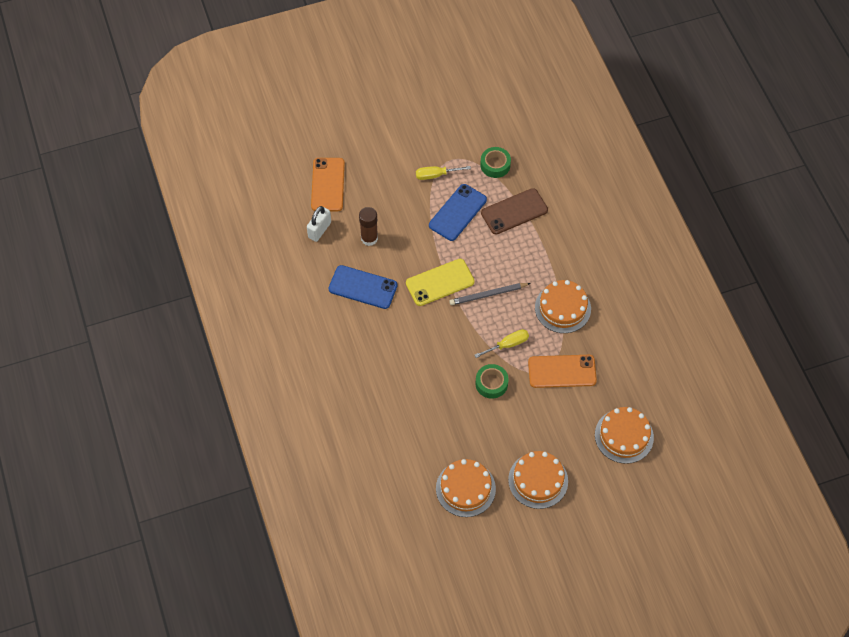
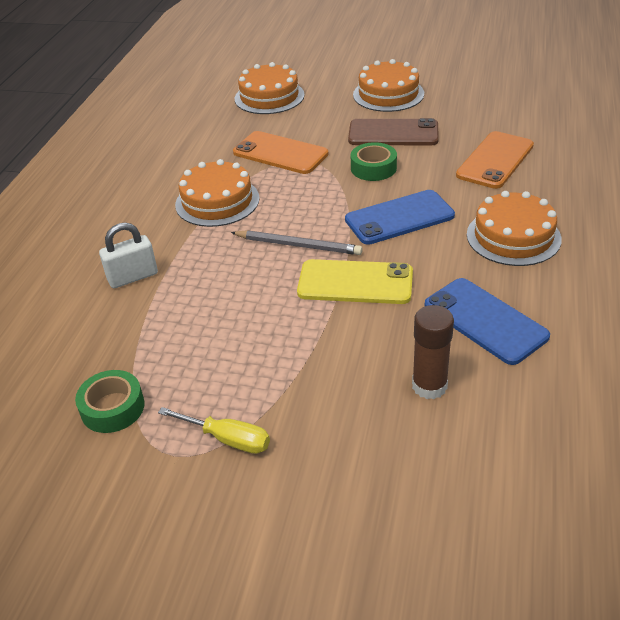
camera: 145 degrees left, 20 degrees down
(319, 230) = (520, 440): white padlock -> white padlock (133, 277)
(328, 185) = (457, 523): orange phone -> orange phone (495, 160)
(457, 212) = (246, 362): blue phone -> blue phone (399, 218)
(465, 488) = (473, 108): orange cake -> orange cake (513, 236)
(507, 344) = (321, 192): yellow screwdriver -> none
(514, 211) = (159, 326): brown phone -> brown phone (393, 133)

